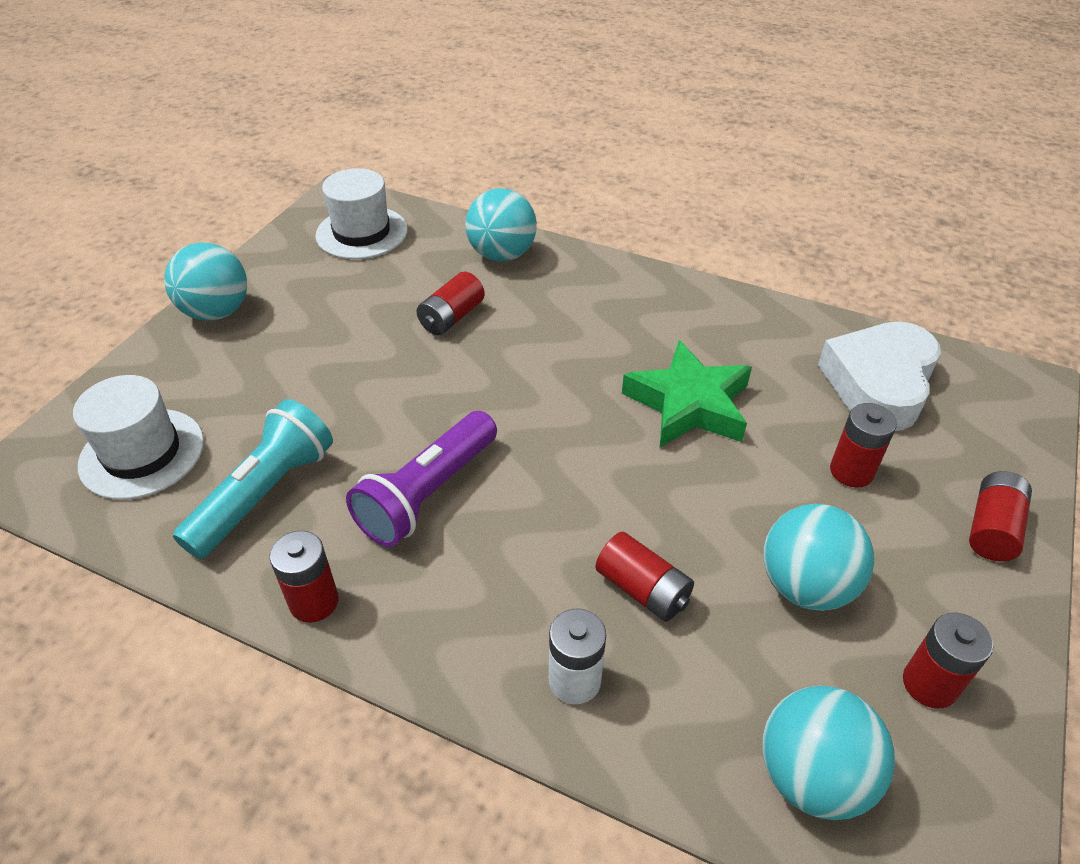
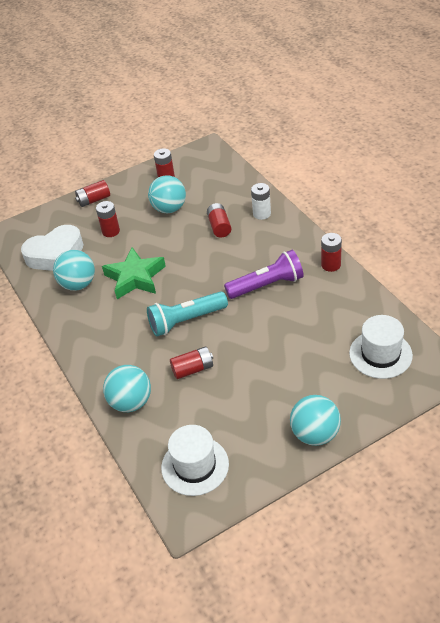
camera: 140 degrees left, 0 degrees up
(265, 494) = (332, 311): turquoise flashlight -> turquoise flashlight (186, 321)
(812, 775) = (219, 174): turquoise ball -> turquoise ball (78, 284)

